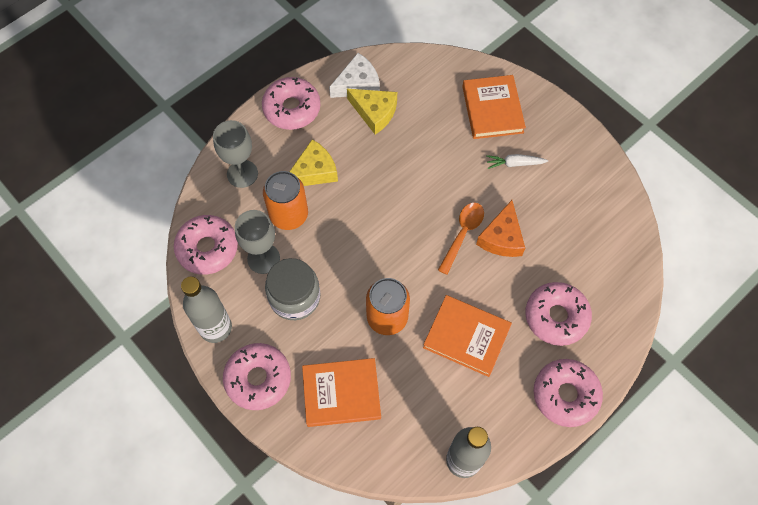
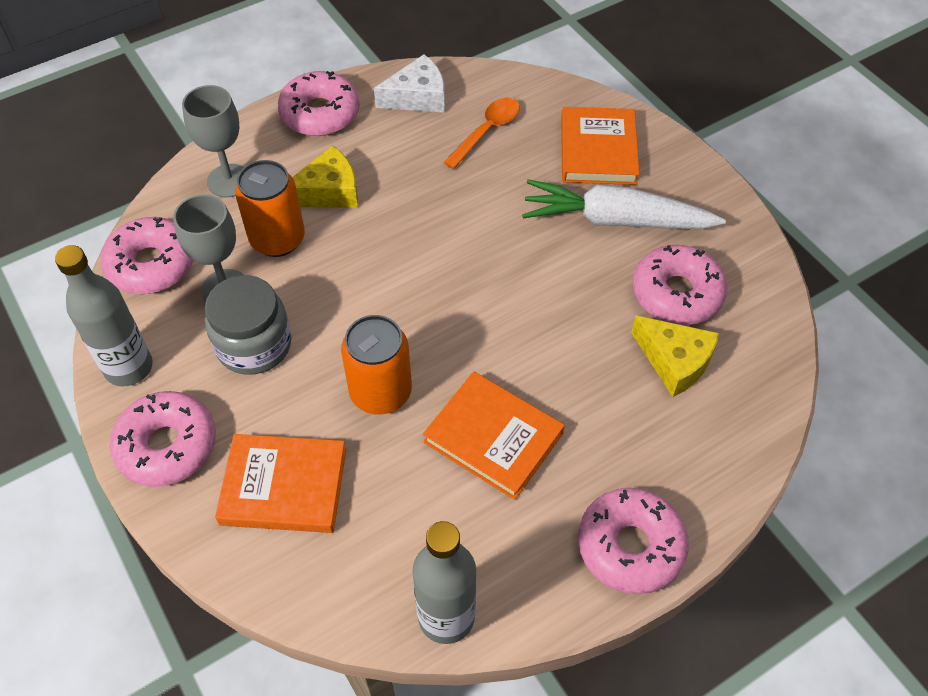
camera: 10 degrees right, 10 degrees down
(374, 112) = (432, 133): yellow cheese -> yellow cheese (674, 361)
(462, 234) = (519, 299): orange spoon -> orange spoon (486, 131)
(501, 238) = (576, 312): orange cheese -> none
(514, 163) = (615, 220): white carrot -> white carrot, size x2.20
(556, 317) = (637, 431): pink donut -> pink donut (676, 293)

